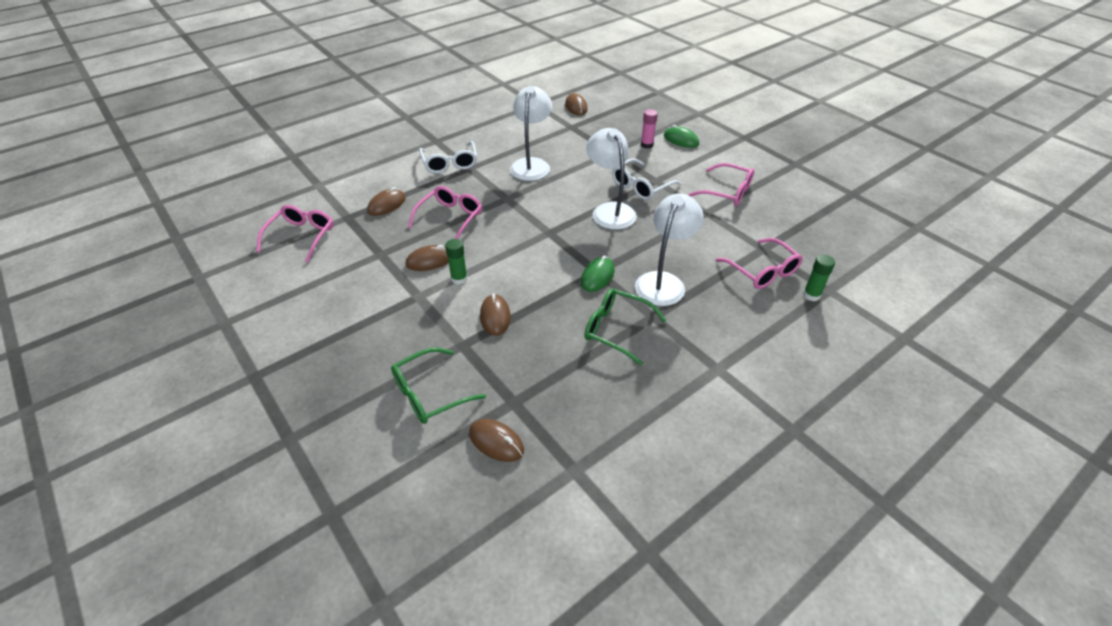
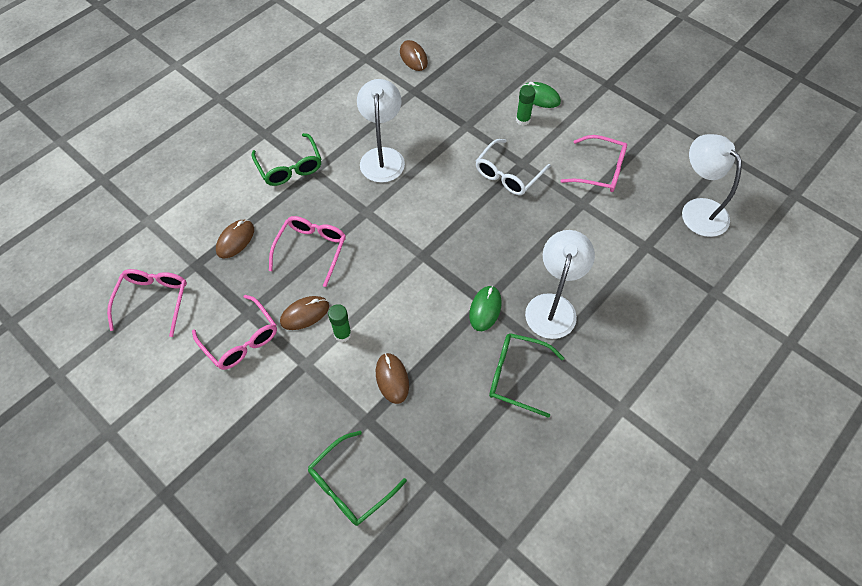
camera: 10 degrees left, 15 degrees up
(450, 163) = (290, 167): white glasses -> green glasses
(496, 442) = (428, 530): brown mouse -> none
(610, 210) = (481, 214): white lamp -> white lamp (698, 210)
(647, 145) = (504, 109): pink glue stick -> none
(762, 271) = (649, 277): pink glasses -> pink glasses (241, 340)
(811, 295) = (699, 302): green glue stick -> green glue stick (523, 120)

